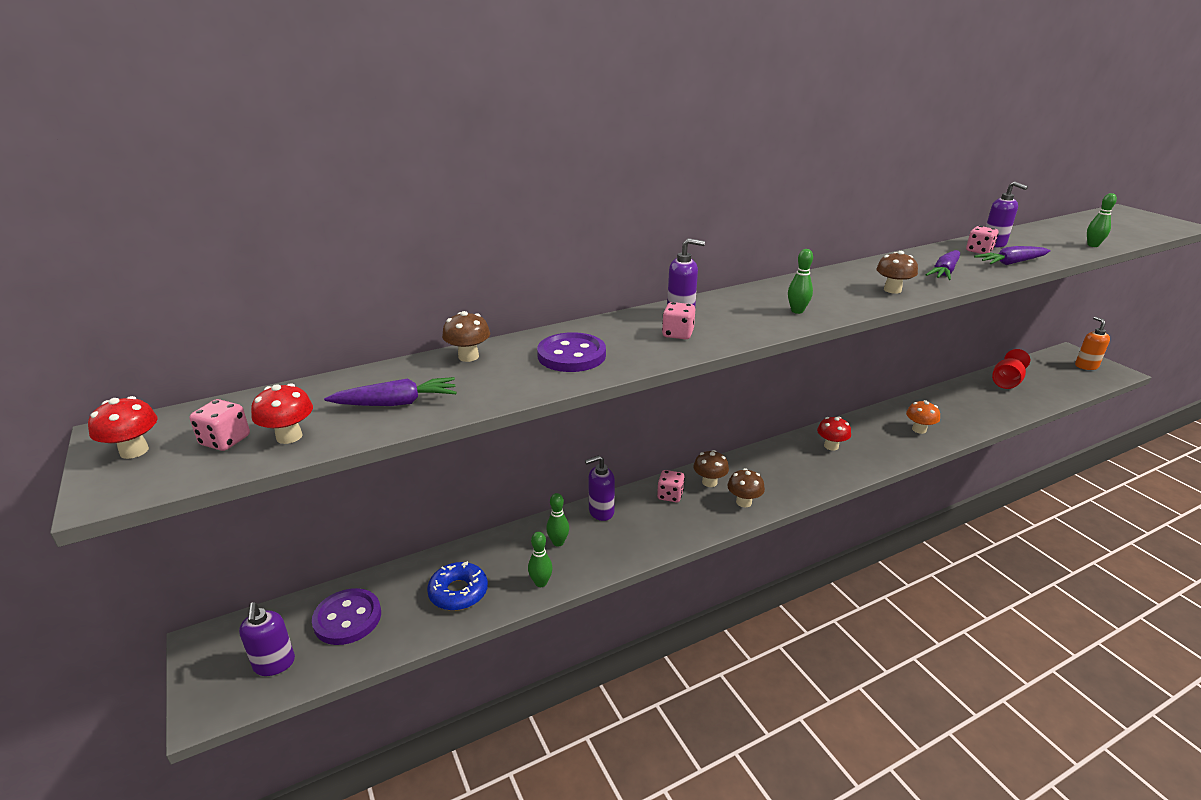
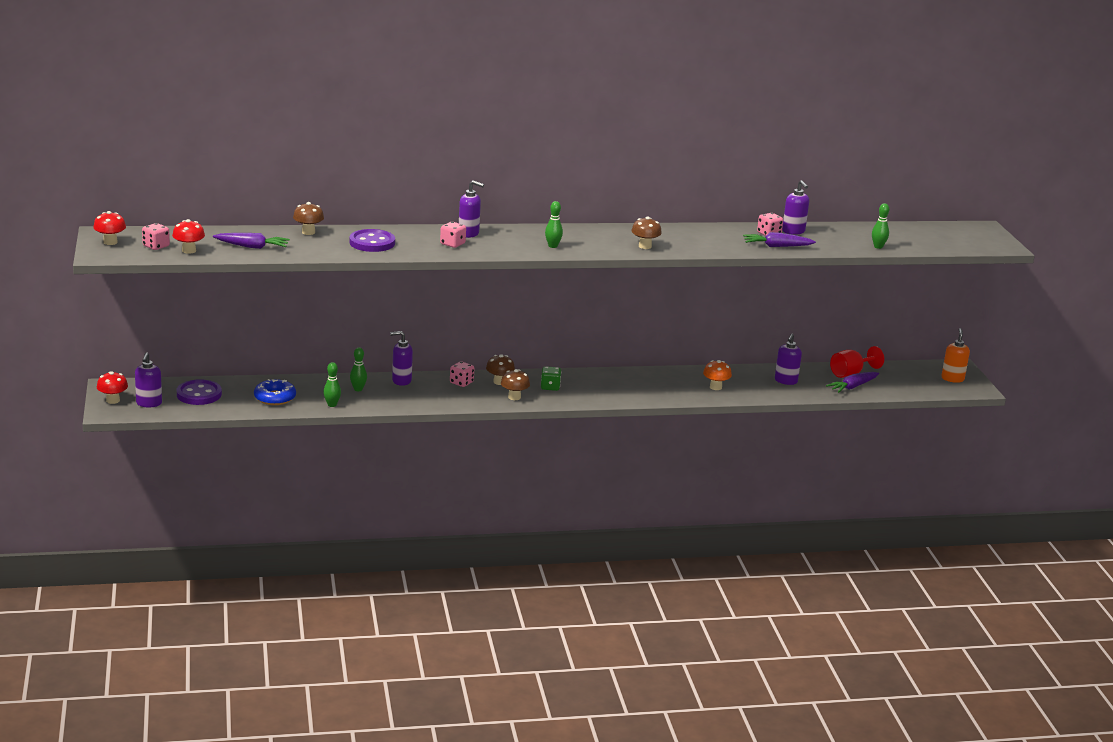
camera: 15 degrees right, 5 degrees down
(767, 475) = (550, 387): none -> green dice
(831, 446) = (624, 382): red mushroom -> red mushroom (113, 400)
(944, 272) = (708, 243): purple carrot -> purple carrot (853, 387)
(967, 405) = (785, 381): none -> purple soap dispenser

